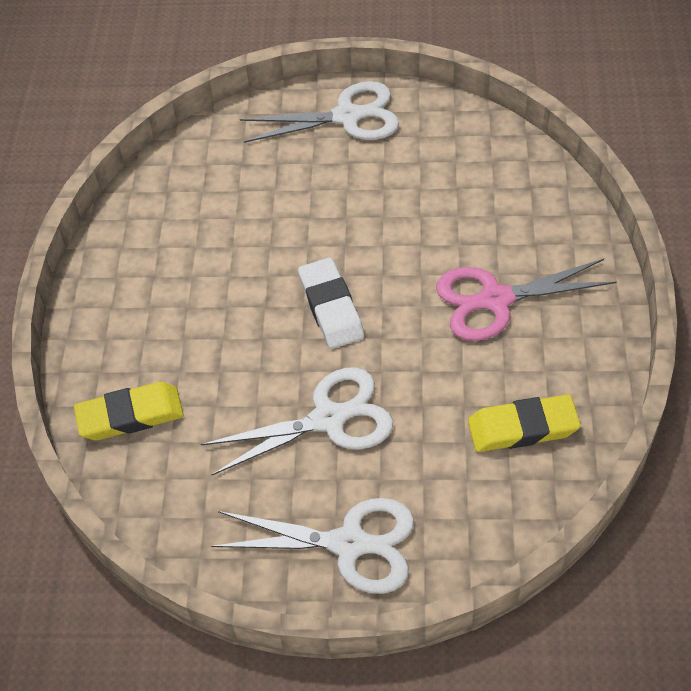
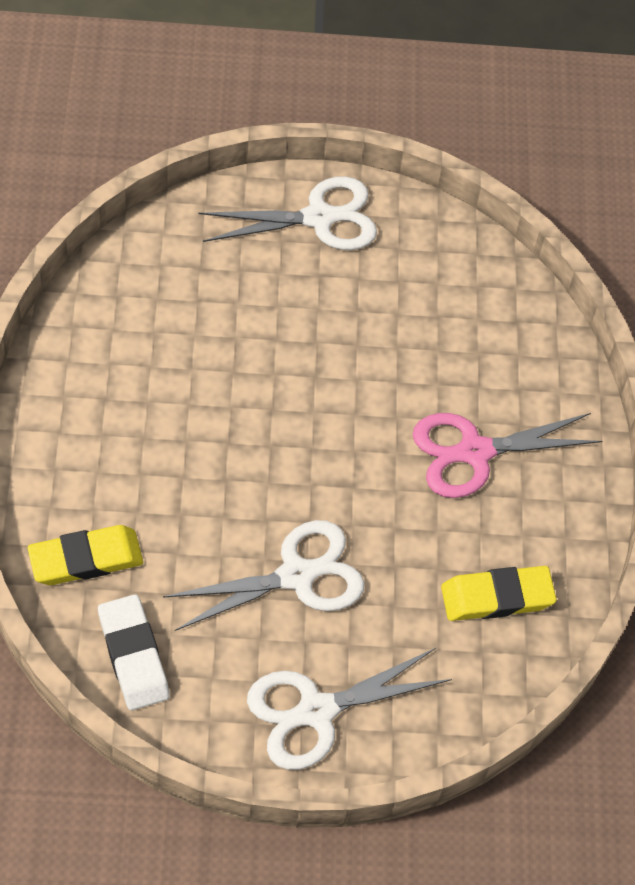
camera: 10 degrees left, 5 degrees up
(331, 307) = (299, 449): white eraser -> white eraser (133, 655)
(349, 544) = (317, 711): white scissors -> white scissors turned 150 degrees clockwise

